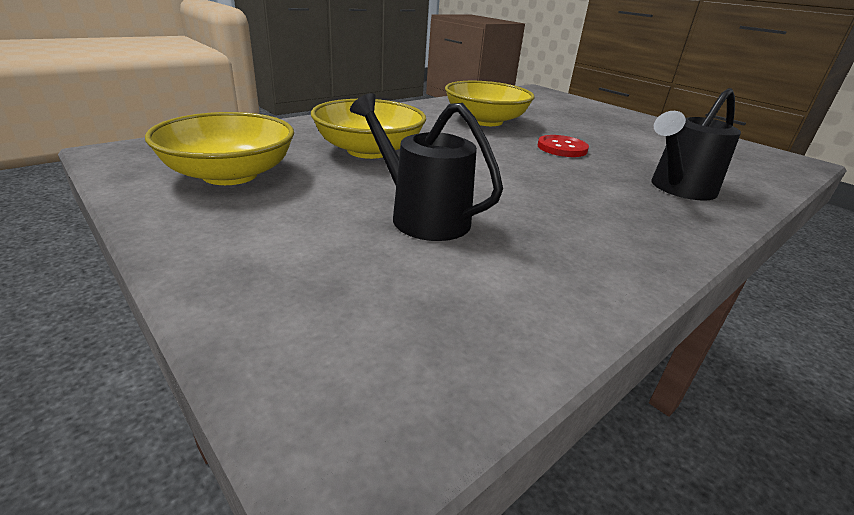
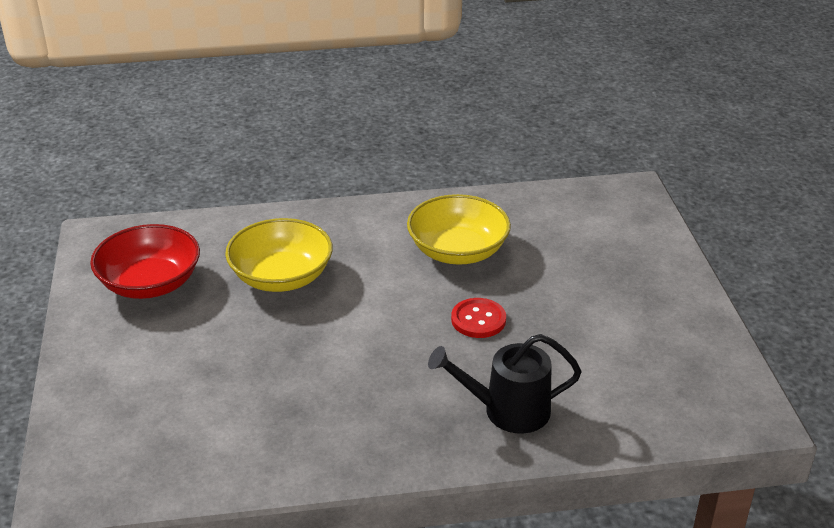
camera: 35 degrees right, 5 degrees up
(230, 174) = (150, 283): yellow bowl -> red bowl
(422, 216) = (238, 370): black watering can -> none

